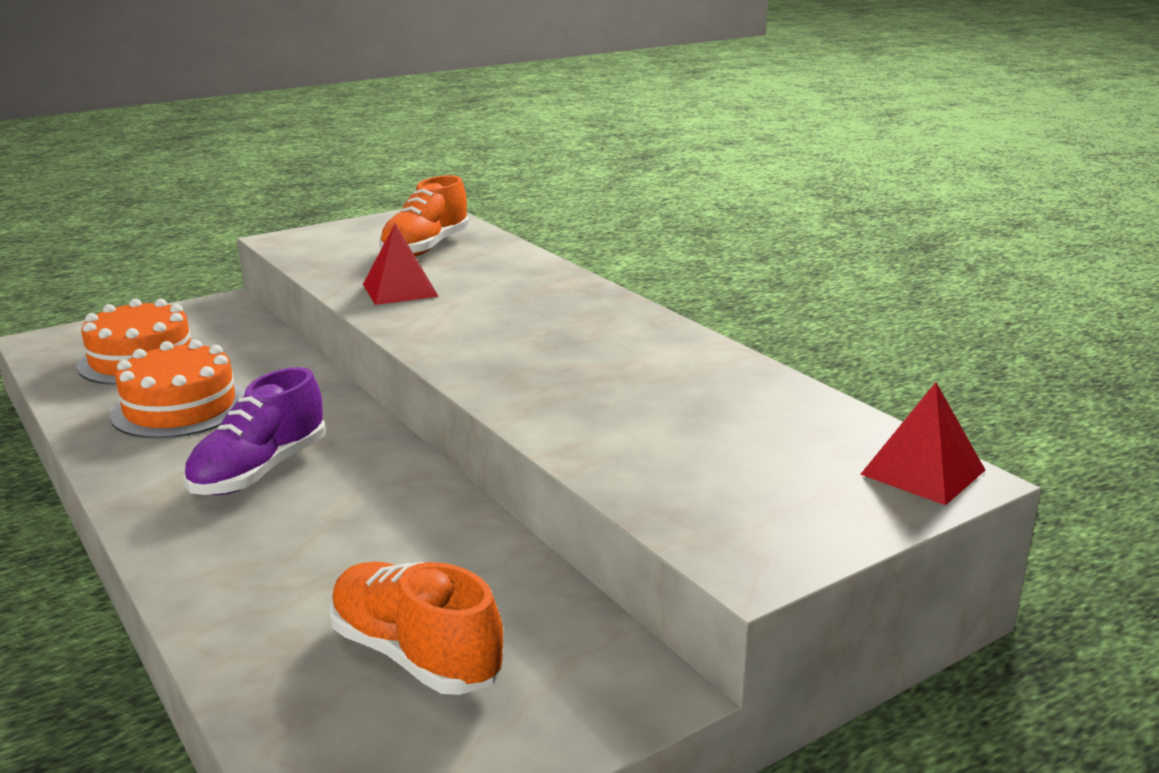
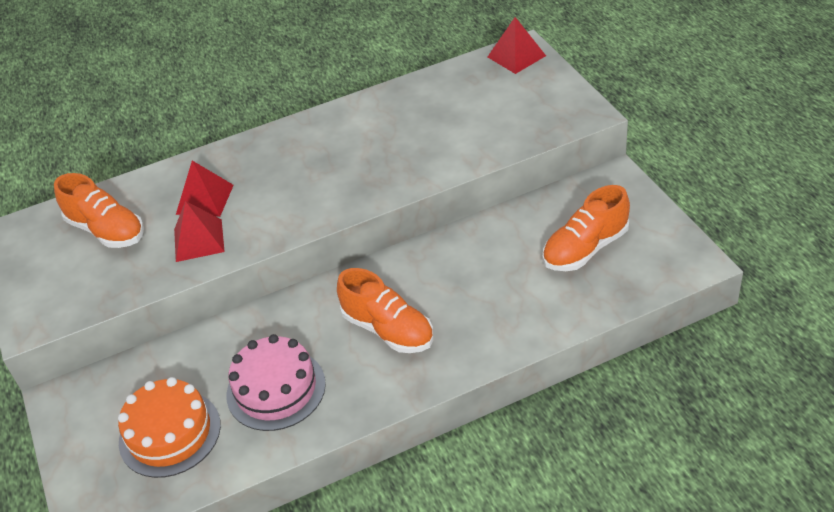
camera: 75 degrees left, 20 degrees up
(180, 407) = (276, 389): orange cake -> pink cake
(260, 471) = (388, 330): purple shoe -> orange shoe
(479, 284) = (204, 199): none -> red pyramid

